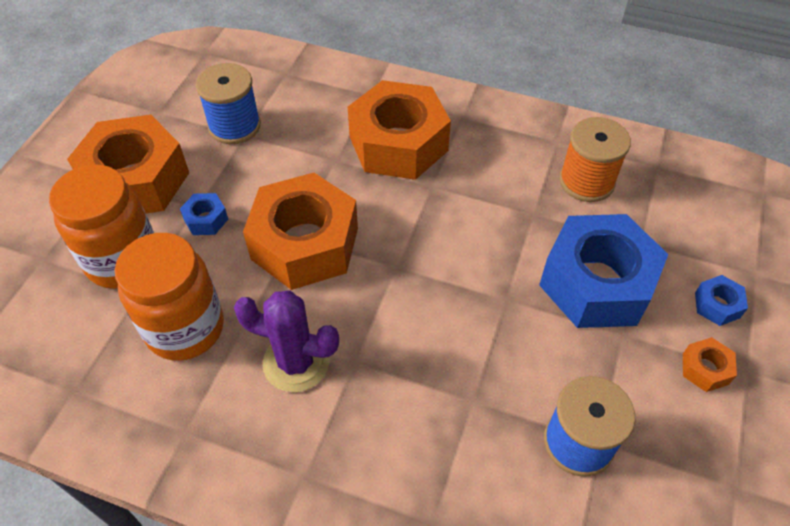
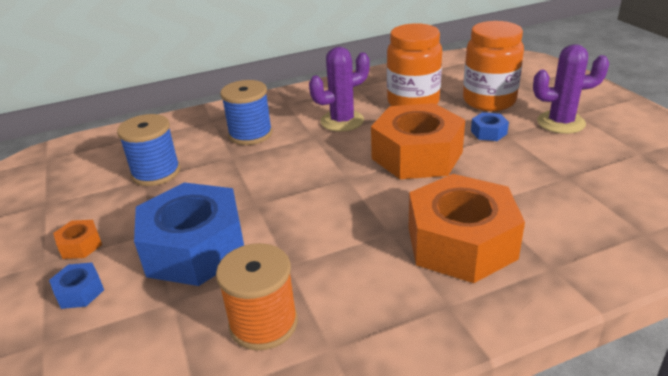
camera: 140 degrees right, 20 degrees down
(136, 180) = (561, 123): orange nut -> purple cactus
(234, 126) = (583, 176): blue spool -> blue spool (250, 134)

